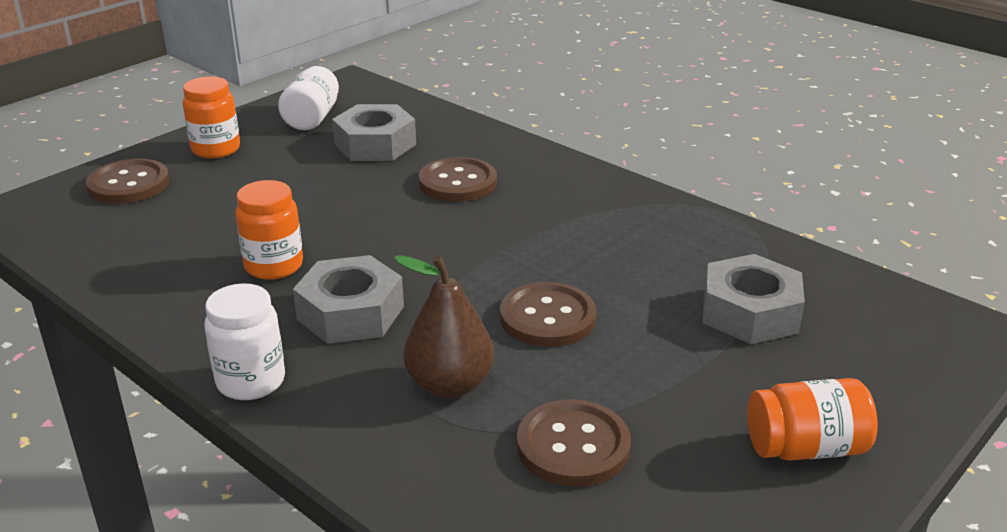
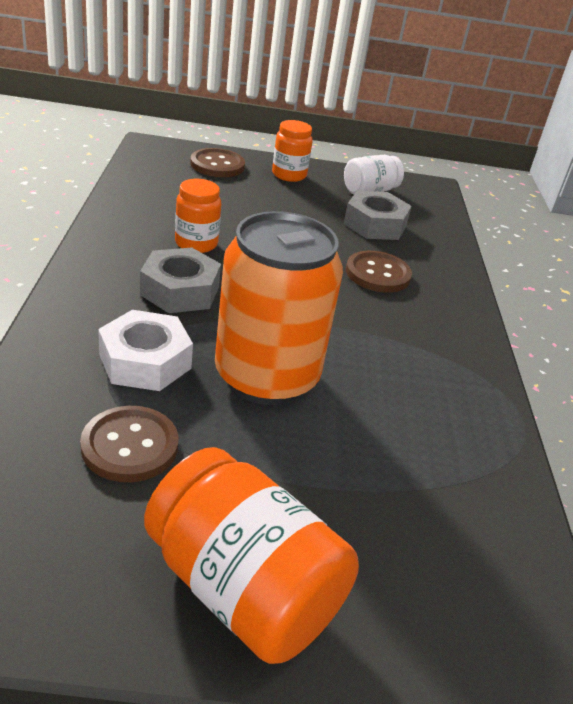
camera: 45 degrees right, 5 degrees up
(251, 381) = (76, 283): white jar -> none
(449, 385) = (145, 361): brown pear -> white nut
(547, 317) = (266, 376): brown button -> orange can
(750, 312) = (396, 486): grey nut -> none
(805, 448) = (243, 588): orange jar -> orange jar, size x1.71

